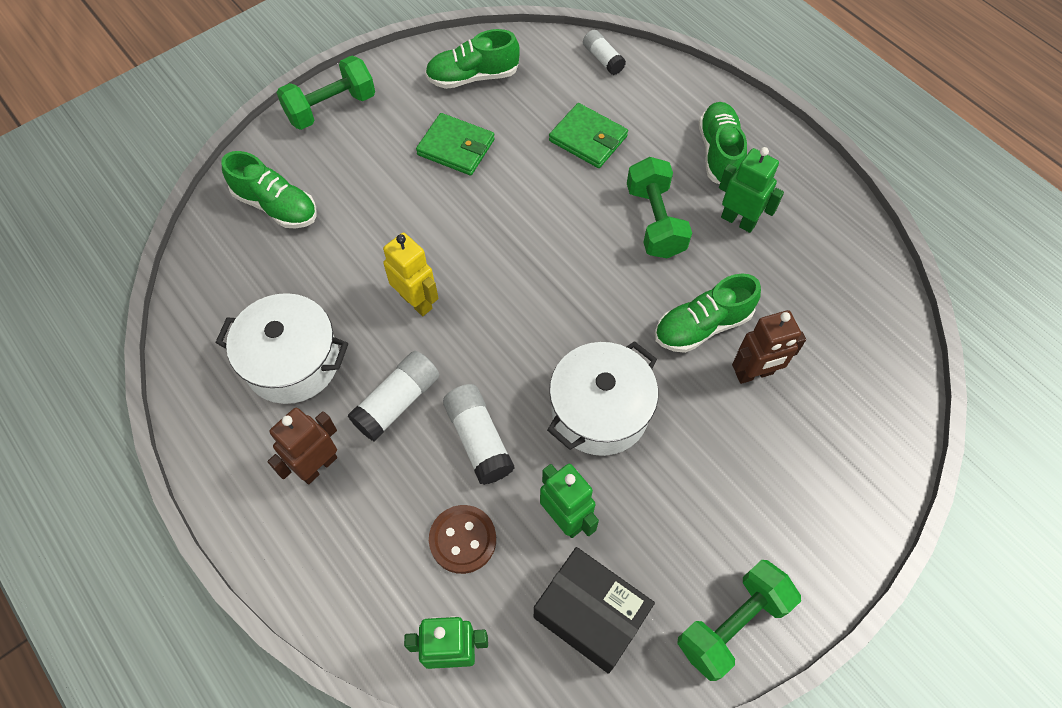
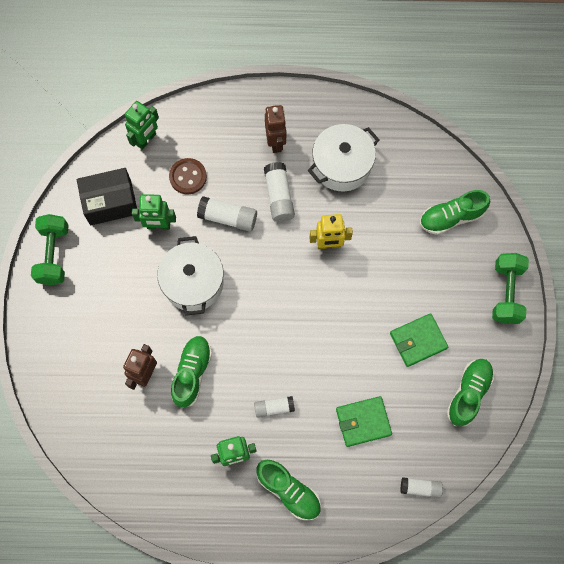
camera: 130 degrees right, 10 degrees up
(655, 221) = (274, 407): green dumbbell -> white glue stick

